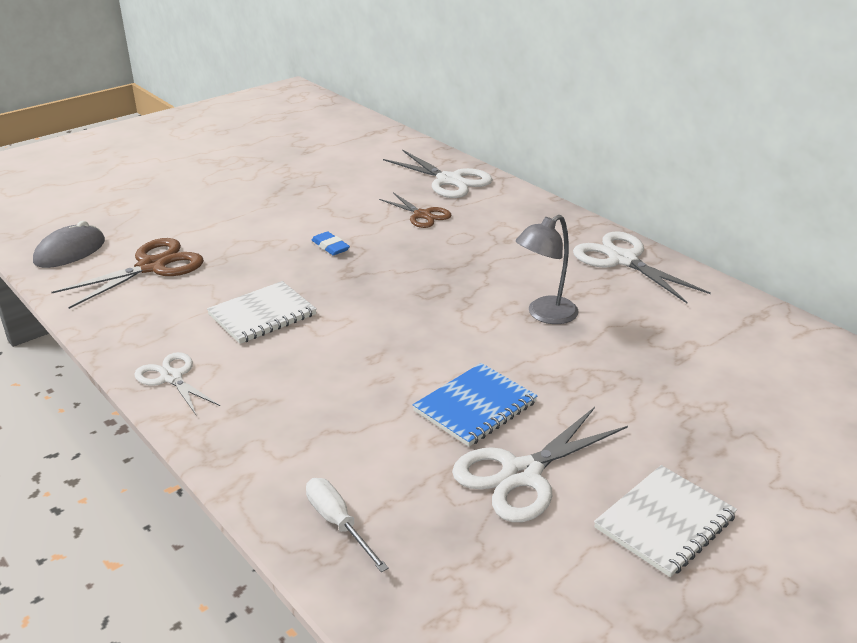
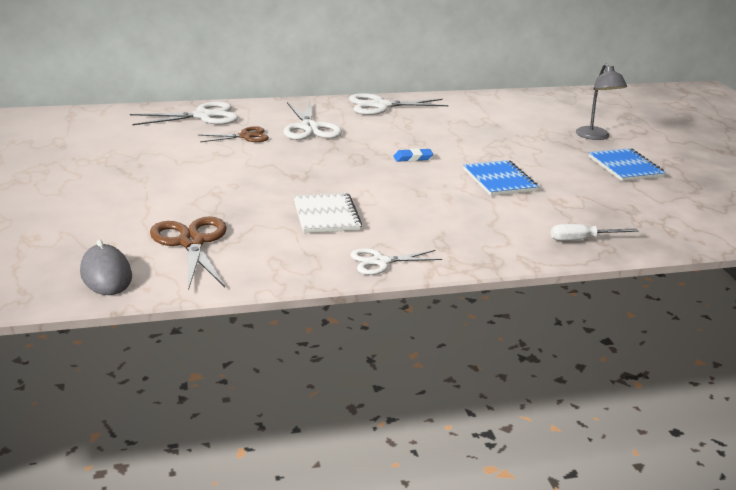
camera: 65 degrees left, 5 degrees down
(330, 247) = (252, 173): blue eraser -> blue eraser (413, 158)
(521, 474) = (569, 185): white scissors -> white scissors (309, 128)
(545, 315) = (420, 139): grey lamp -> grey lamp (595, 137)
(664, 522) = (625, 167): white notebook -> blue notebook

